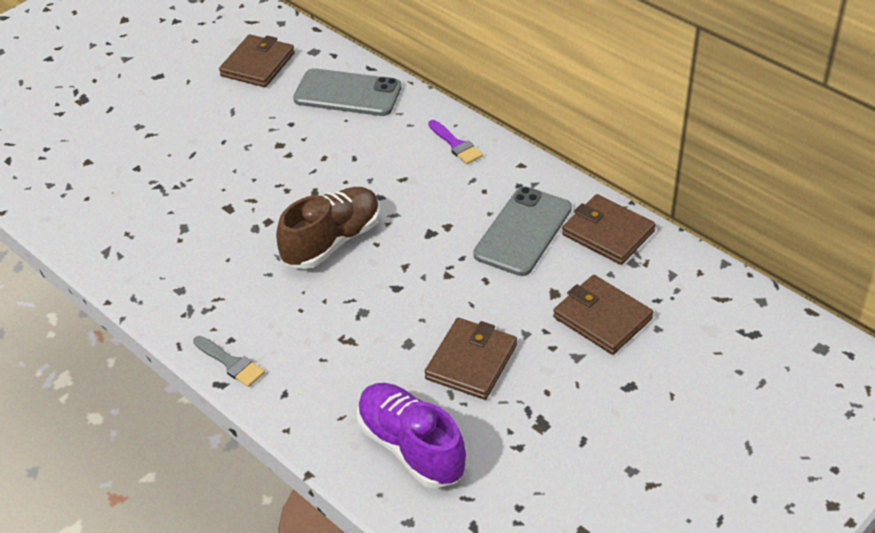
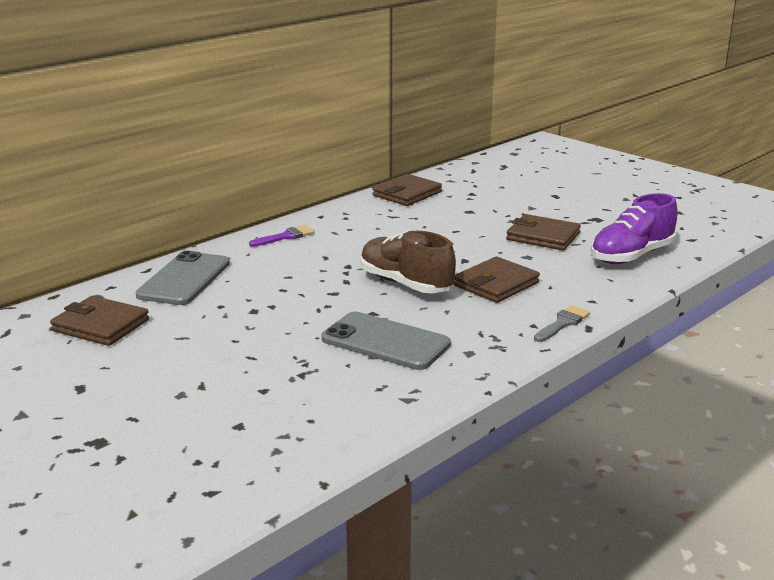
camera: 90 degrees left, 20 degrees down
(523, 231) = (401, 217): grey phone -> grey phone (385, 342)
(602, 318) = (494, 199): brown wallet -> brown wallet (496, 284)

